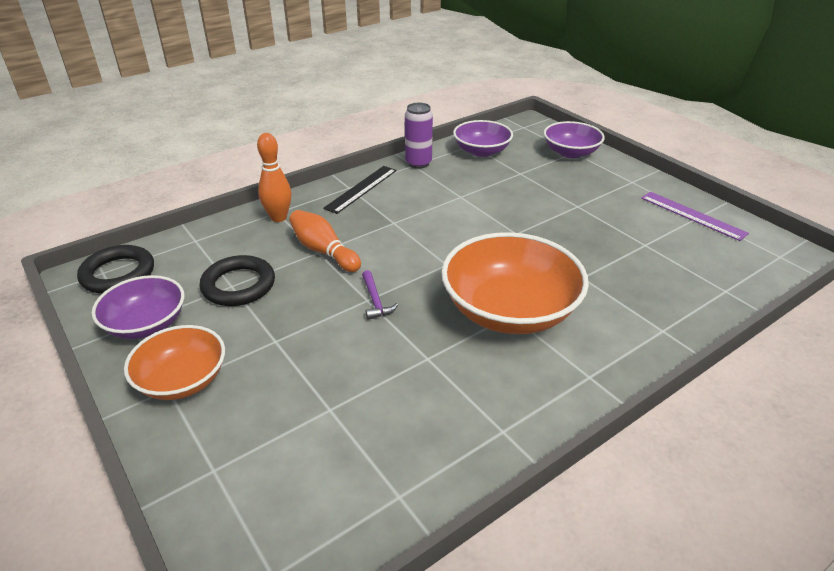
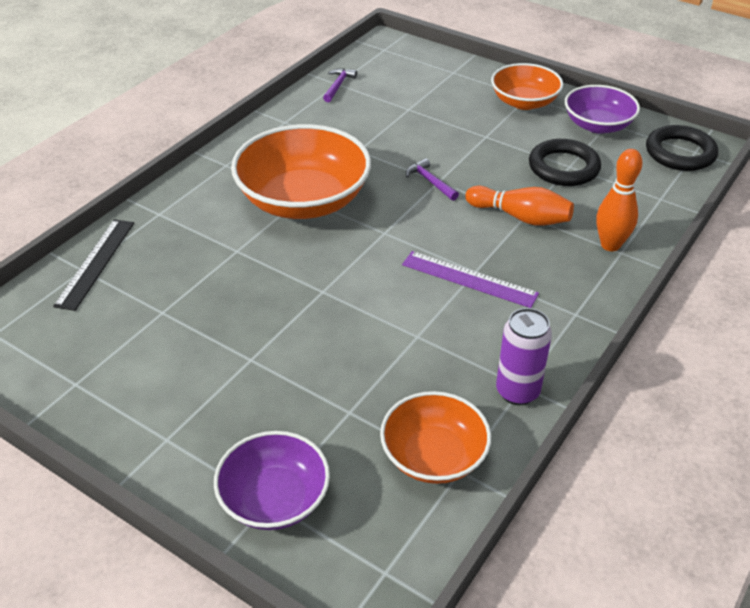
camera: 160 degrees right, 5 degrees up
(361, 189) = (557, 315): black ruler -> black ruler (96, 263)
(400, 489) = (338, 86): none -> purple hammer
(481, 151) = (434, 456): purple bowl -> orange bowl
(692, 215) = (86, 381): purple ruler -> purple ruler (469, 279)

